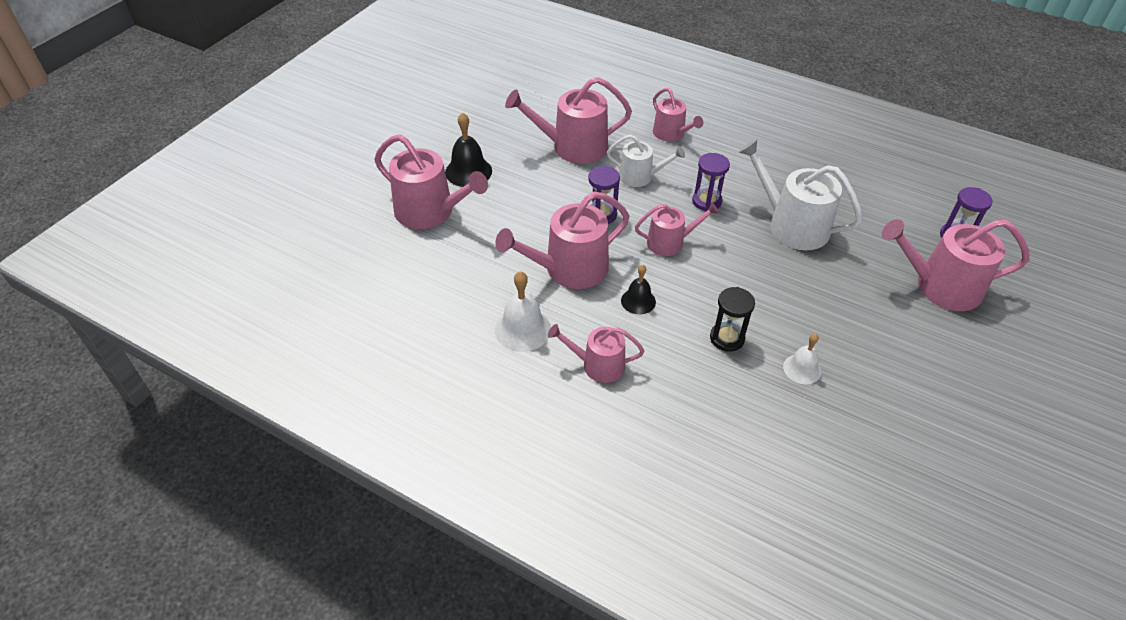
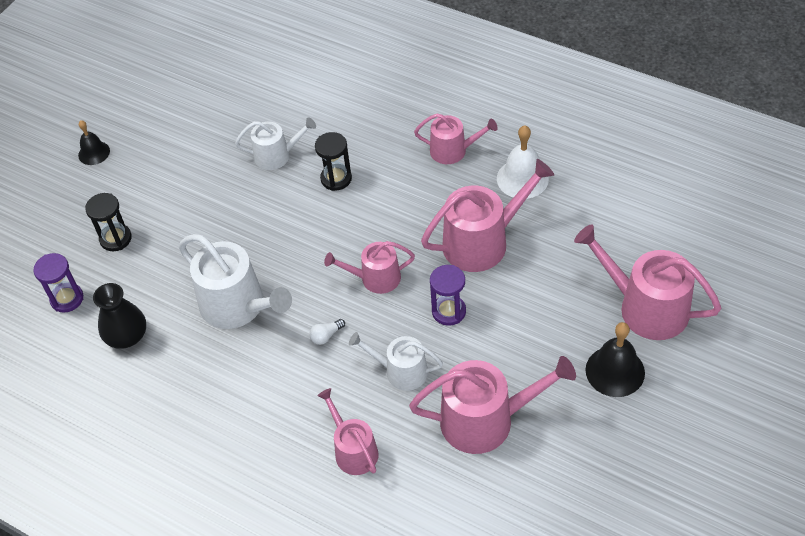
camera: 175 degrees left, 5 degrees up
(638, 301) = (414, 210): black bell -> black bell (94, 153)
(706, 201) = (326, 336): purple hourglass -> white light bulb
(802, 369) = (277, 155): white bell -> white watering can
(882, 207) = (127, 336): none -> black vase
(940, 286) = (116, 239): pink watering can -> black hourglass

